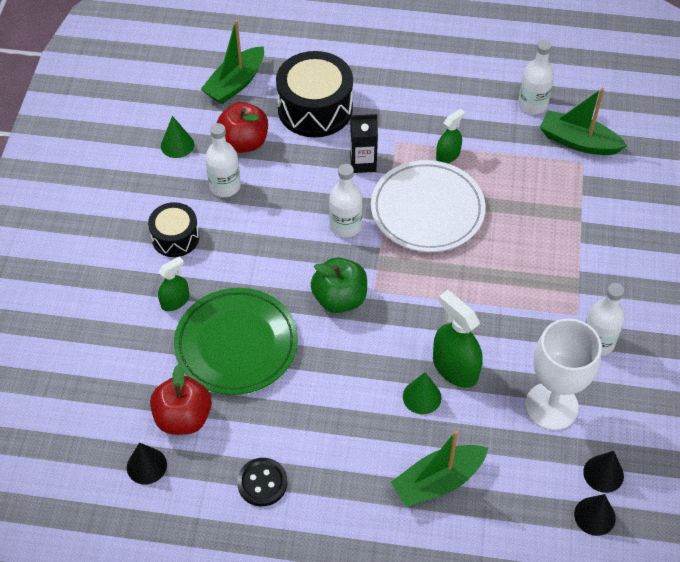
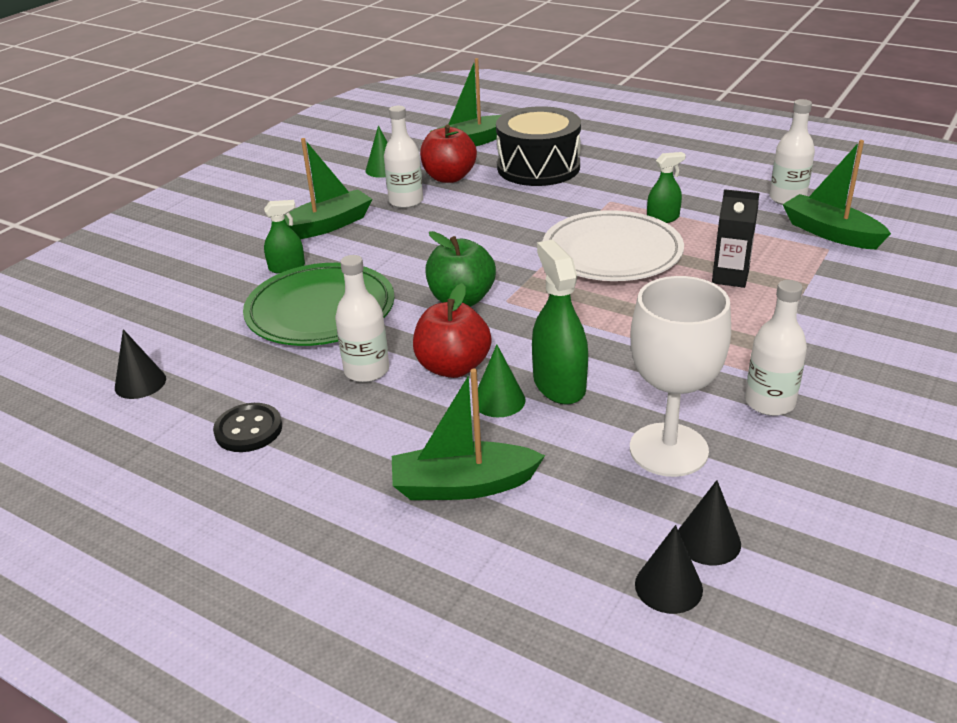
camera: 25 degrees right, 20 degrees down
(175, 237) = (327, 225): black drum -> green boat
(183, 418) = (214, 354): red apple -> red apple (453, 367)
(345, 226) = (510, 248): white bottle -> white bottle (366, 370)
(363, 163) = (562, 209): black carton -> black carton (730, 277)

